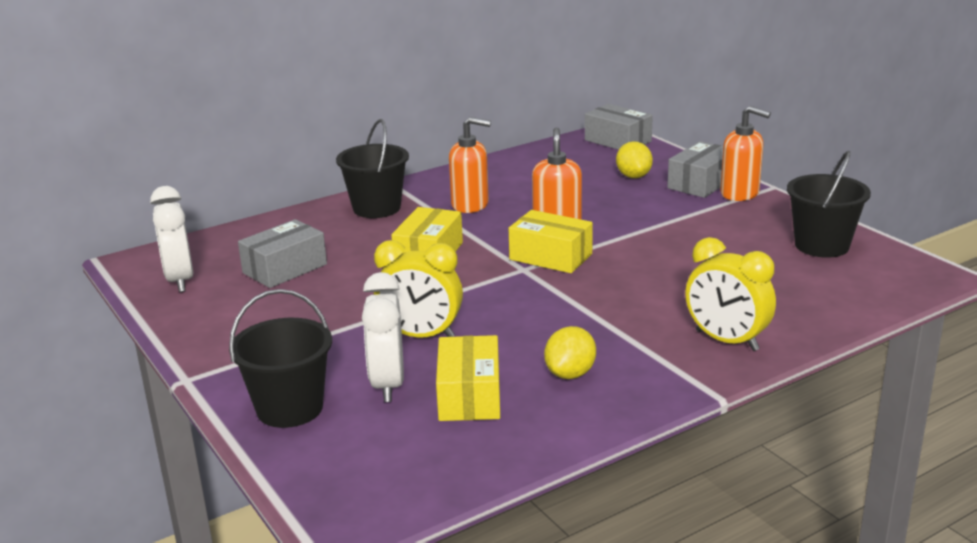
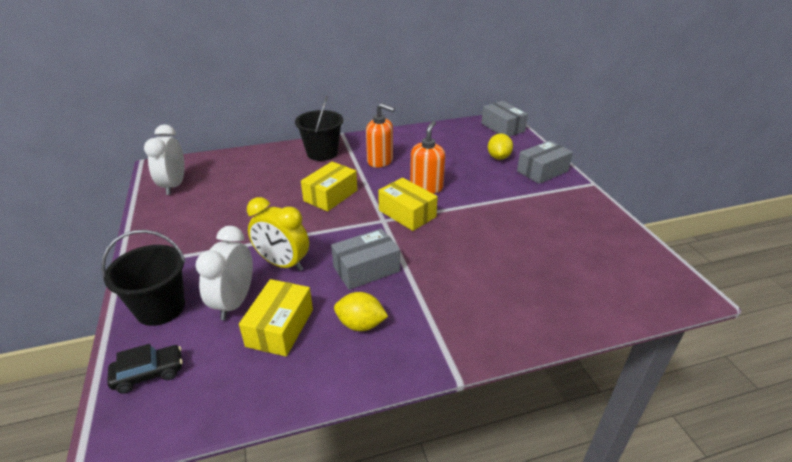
camera: 15 degrees right, 10 degrees up
(285, 268) = (238, 189): grey box -> grey box (366, 269)
(334, 468) = (149, 374): none -> black car
(570, 374) = (360, 324): yellow lemon -> yellow lemon turned 60 degrees clockwise
(726, 341) = (492, 320): yellow clock -> none
(740, 193) = (566, 185): orange soap dispenser -> none
(822, 245) = (607, 243): black bucket -> none

